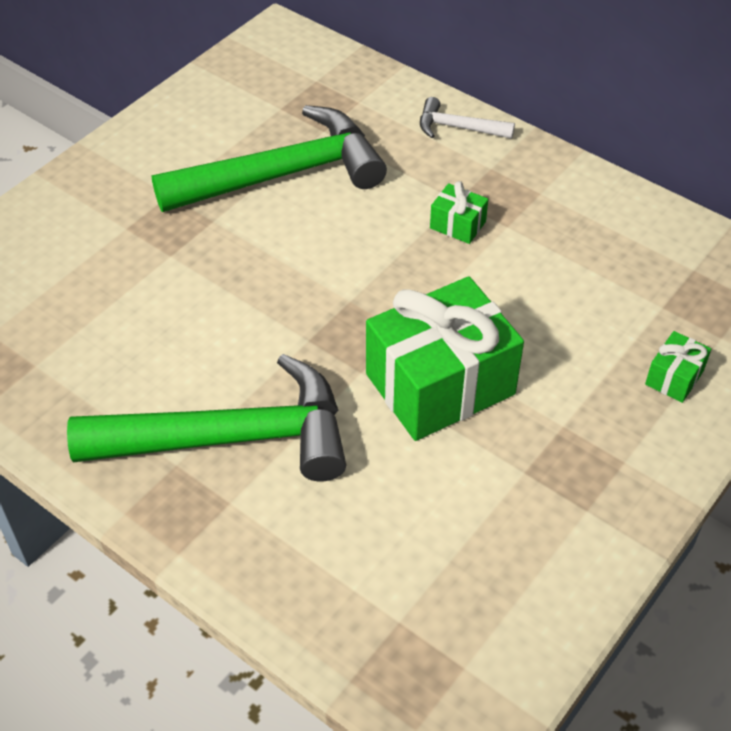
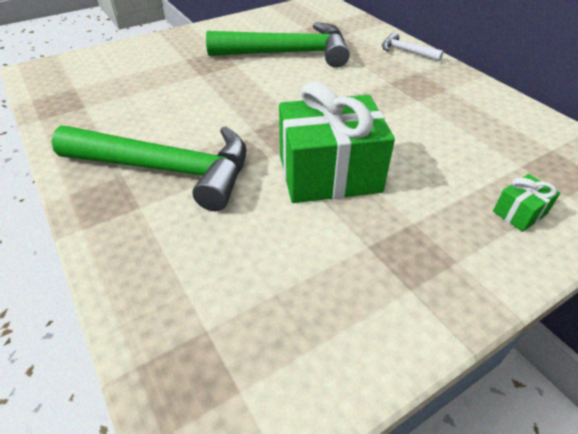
camera: 20 degrees right, 5 degrees down
(457, 225) = (384, 93): green gift -> none

